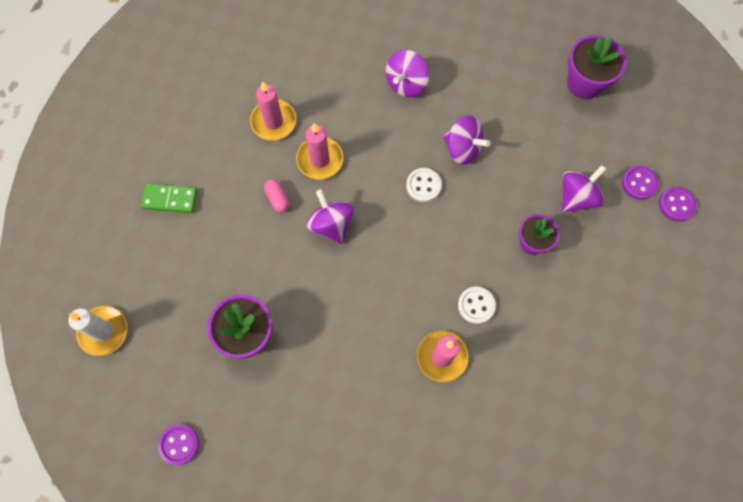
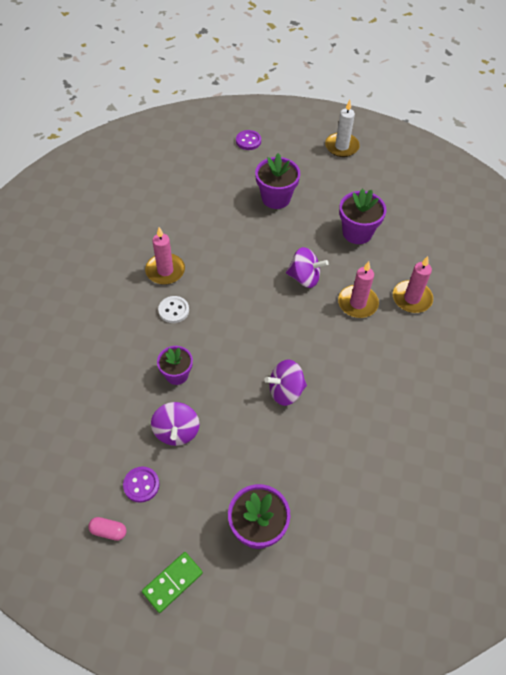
camera: 130 degrees right, 15 degrees down
(170, 199) = (400, 215): green domino -> green domino (172, 582)
(230, 221) = (357, 232): none -> purple flower pot
(277, 198) = (350, 264): pink capsule -> pink capsule (108, 531)
(406, 83) = (373, 398): purple spinning top -> none
(423, 185) = (281, 345): white button -> none
(676, 204) = (99, 495): purple button -> none

